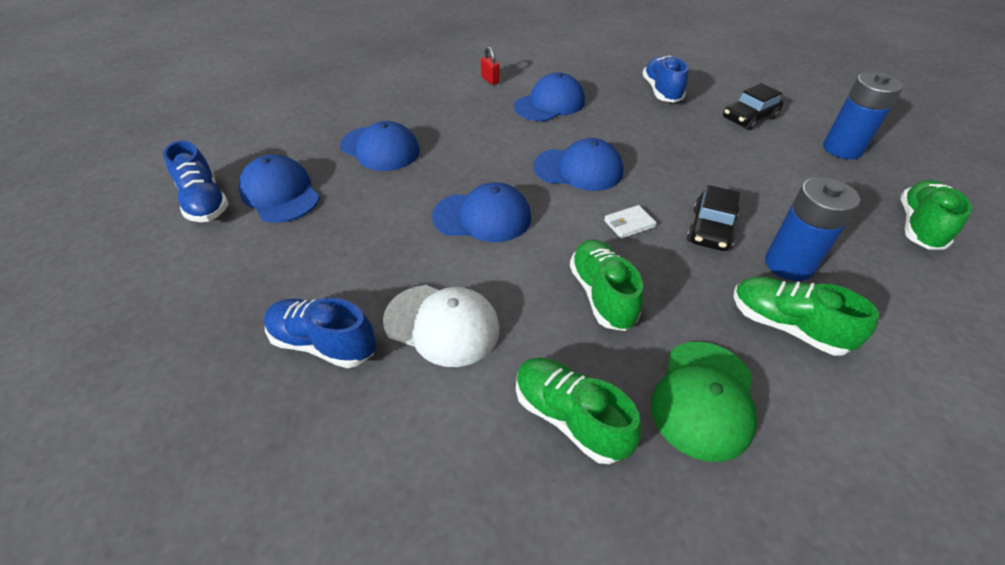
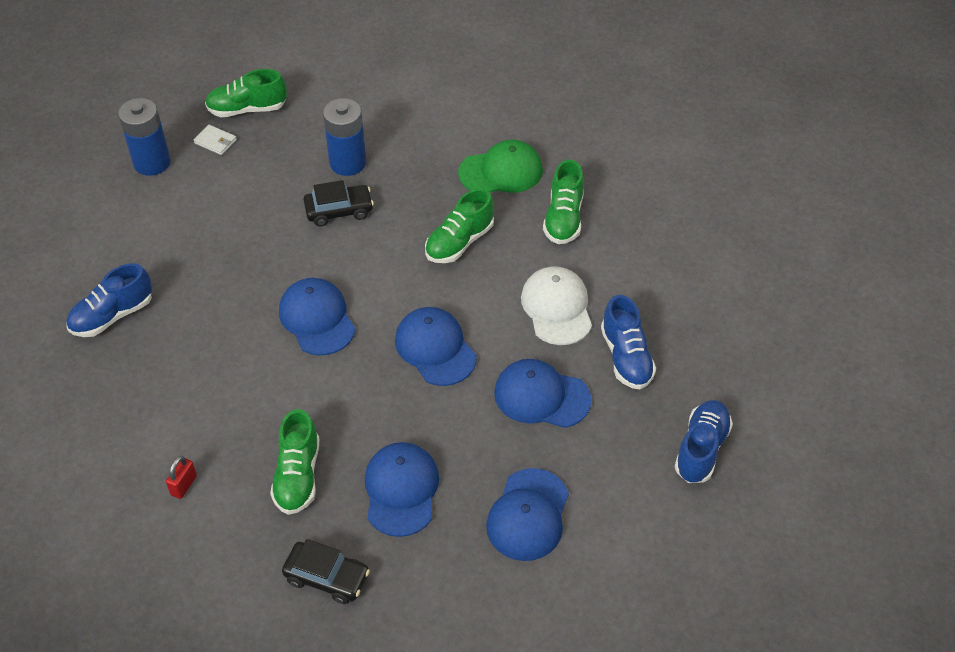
camera: 125 degrees left, 5 degrees up
(205, 202) = (588, 564): blue shoe -> blue shoe (701, 449)
(550, 104) = (206, 398): blue cap -> blue cap (541, 396)
(629, 224) = (369, 257): white wallet -> white wallet (215, 141)
(749, 118) = (130, 233): black car -> black car (327, 577)
(786, 326) = (412, 152): green shoe -> green shoe (298, 476)

